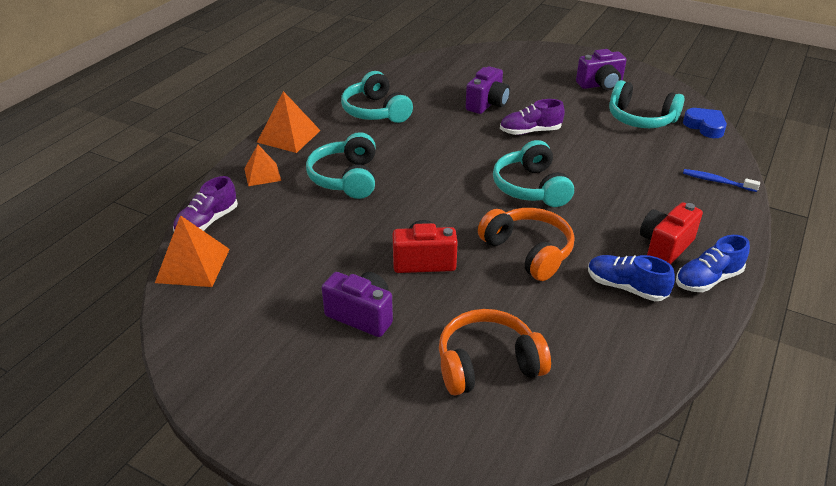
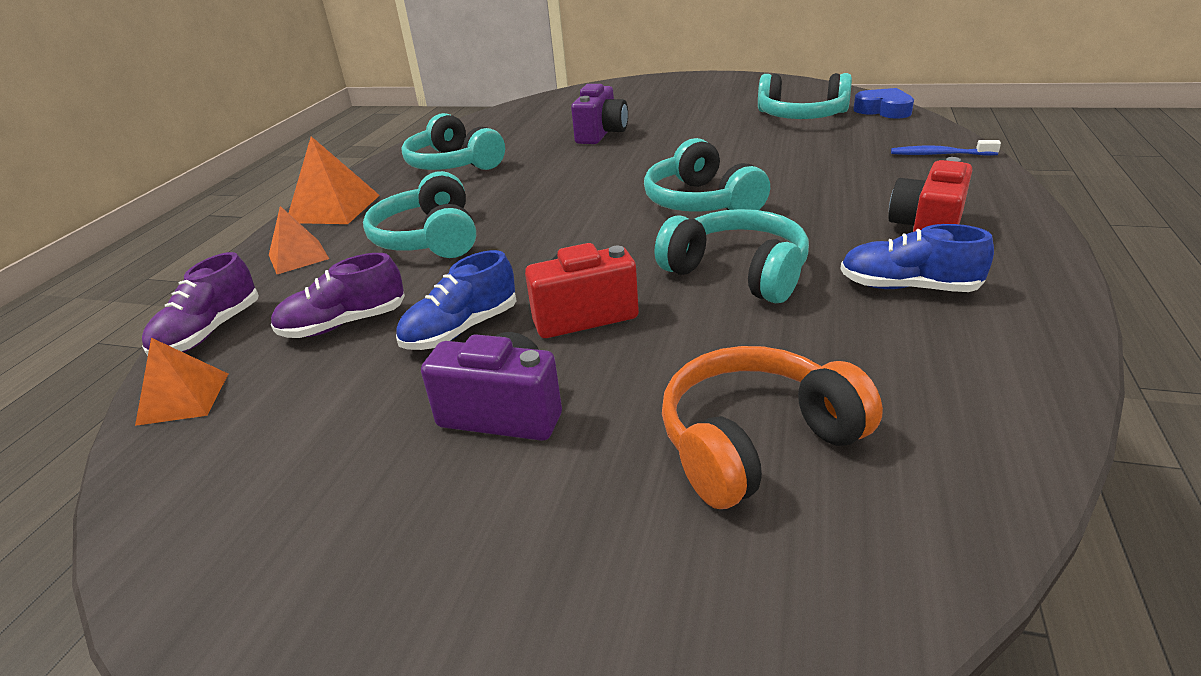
camera: 10 degrees left, 5 degrees down
(193, 265) = (184, 398): orange pyramid -> orange pyramid, size x0.66
(528, 251) = (737, 272): orange headphones -> turquoise headphones
(530, 131) = (670, 149): purple shoe -> purple shoe (344, 324)
(600, 85) = (733, 97): purple camera -> none
(708, 279) = (1015, 255): blue shoe -> blue shoe (461, 330)

